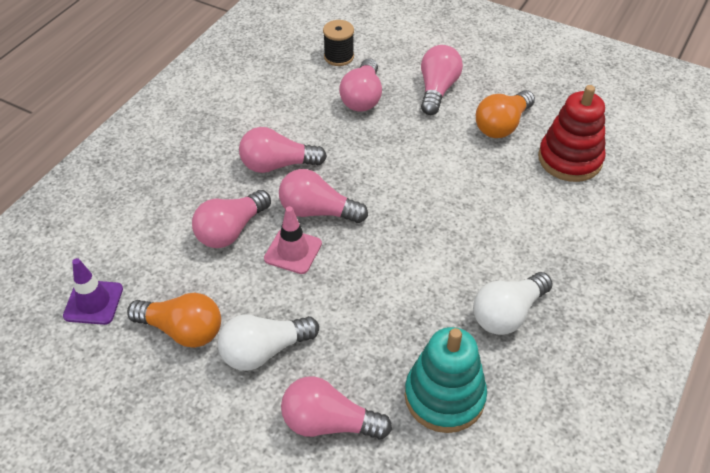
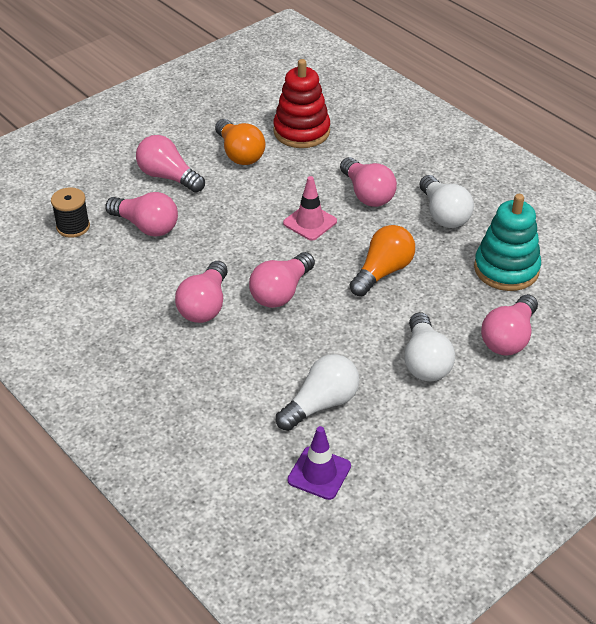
camera: 70 degrees left, 5 degrees down
(179, 281) = (321, 404): none -> white light bulb
(182, 330) = (381, 412): orange light bulb -> orange light bulb (382, 272)
(231, 230) = (275, 355): pink light bulb -> pink light bulb (367, 194)
(293, 251) = (321, 319): pink traffic cone -> pink traffic cone (310, 222)

